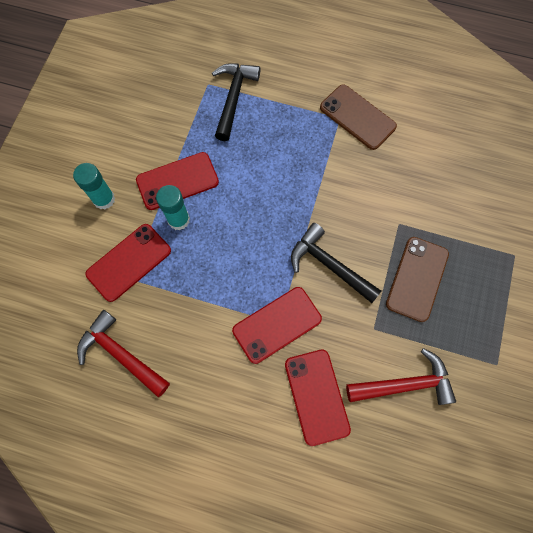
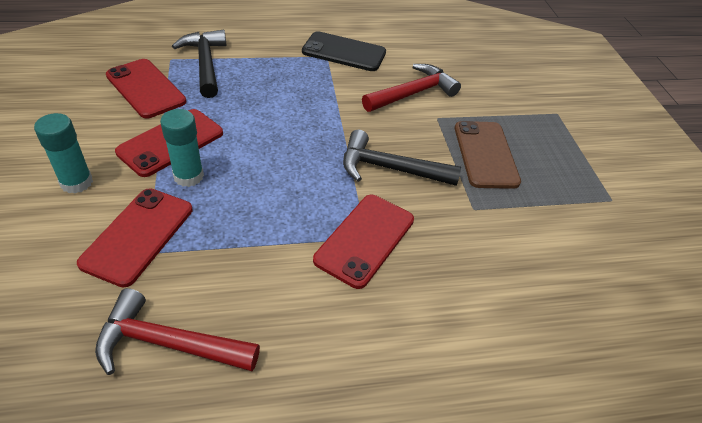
camera: 30 degrees left, 25 degrees down
(316, 396) = (456, 295): red phone -> red phone (145, 88)
(357, 117) = (344, 52): brown phone -> black phone
(405, 384) = (541, 247): red hammer -> red hammer (413, 93)

